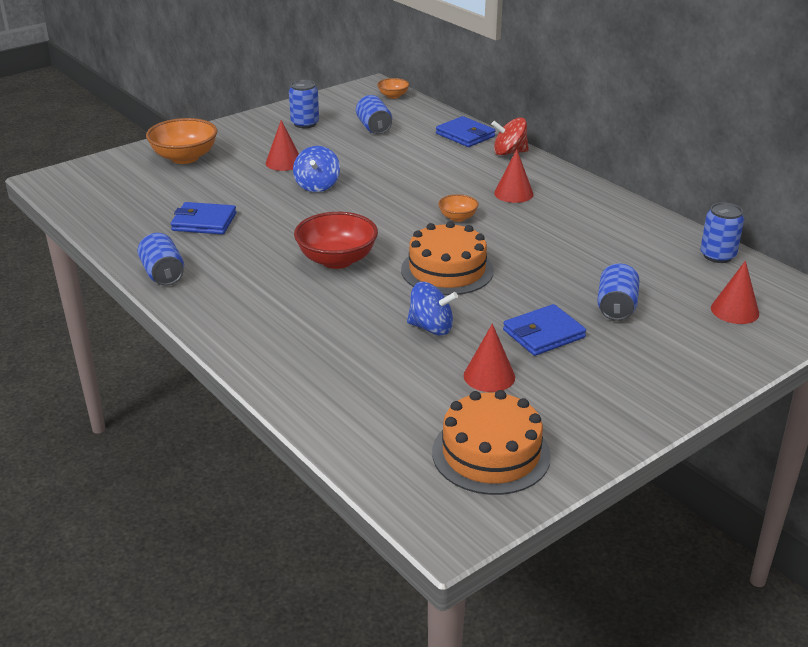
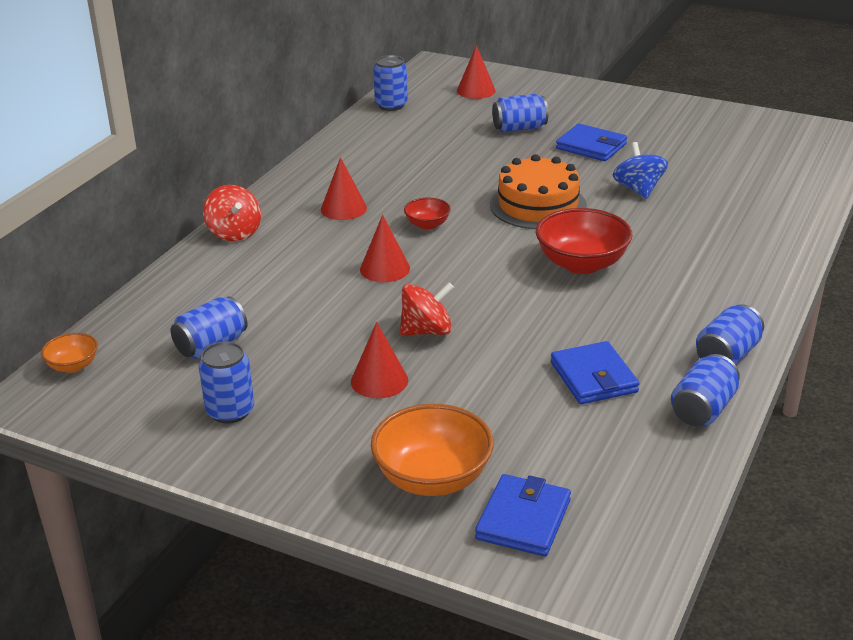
camera: 115 degrees left, 0 degrees up
(128, 245) = (703, 409): none -> blue can
(317, 186) = (427, 331): blue spinning top -> red spinning top
(457, 217) = (427, 225): orange bowl -> red bowl
(465, 135) = (196, 272): blue wallet -> blue wallet (523, 519)
(489, 376) = (672, 154): red cone -> red cone (385, 269)
(491, 453) = (755, 136): orange cake -> none

